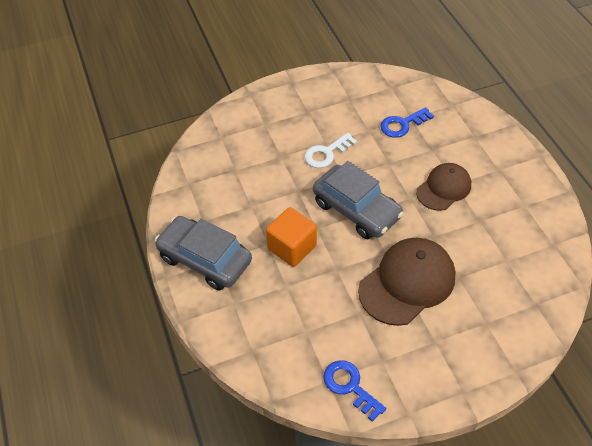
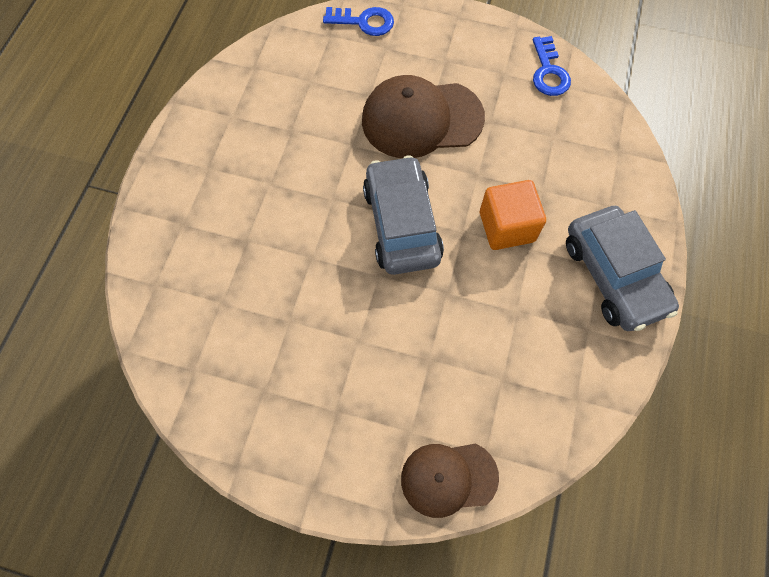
camera: 145 degrees left, 15 degrees up
(326, 153) = (370, 322): white key -> none
(402, 124) = (242, 299): blue key -> blue key (364, 22)
(444, 188) = (287, 185): brown cap -> brown cap (448, 478)

